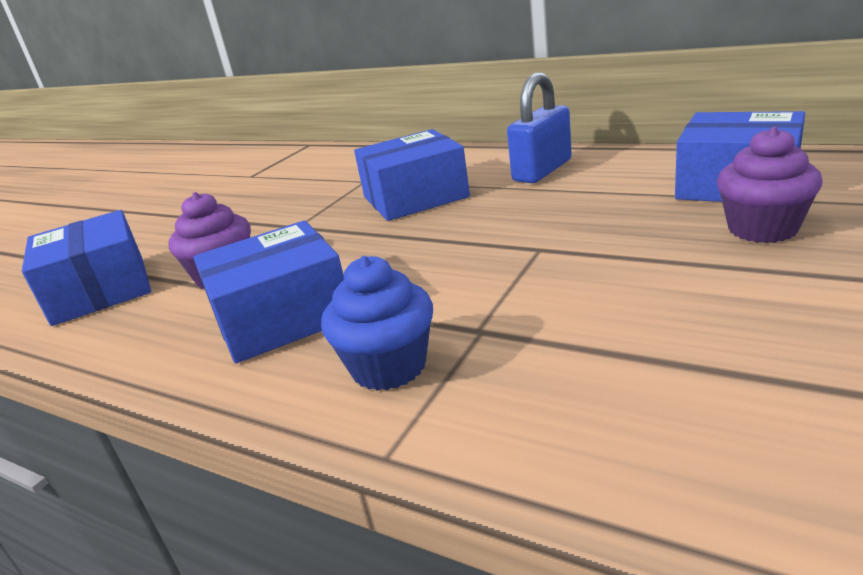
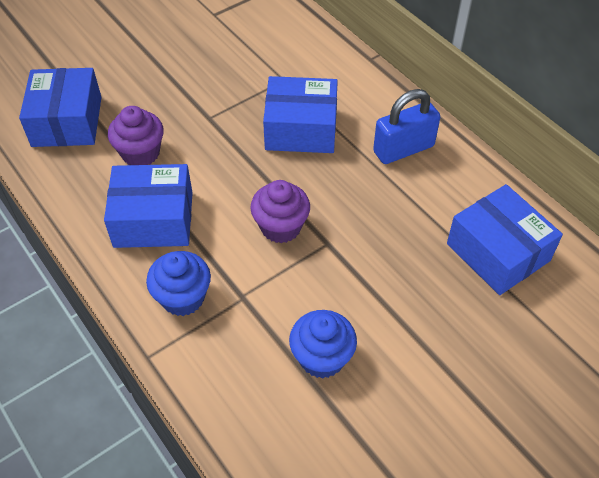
camera: 20 degrees right, 25 degrees up
(663, 335) = (322, 358): none -> blue cupcake
(762, 229) = (459, 307): purple cupcake -> purple cupcake (281, 227)

